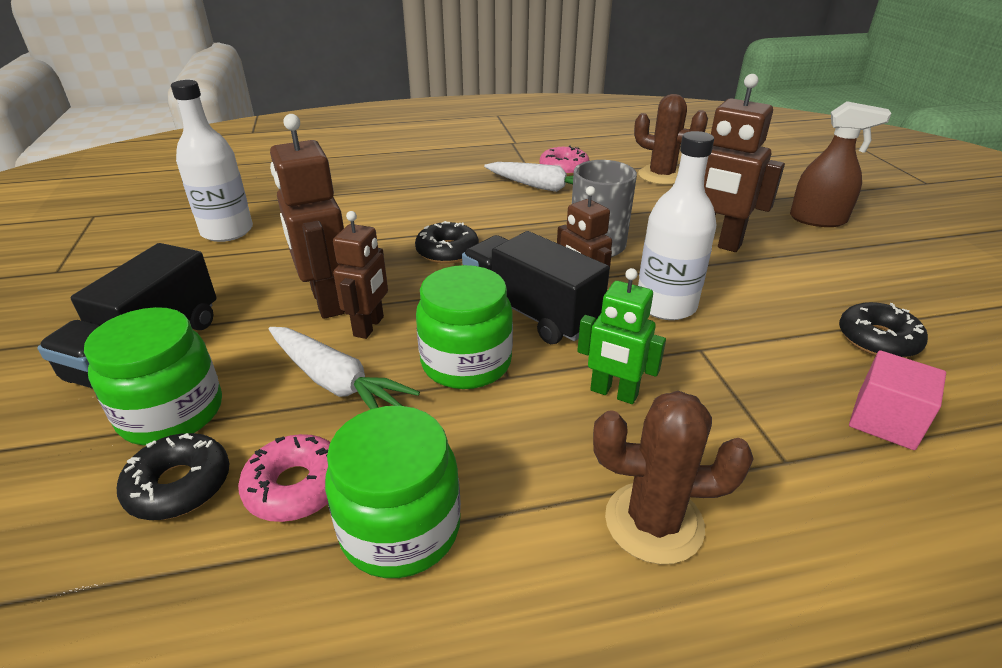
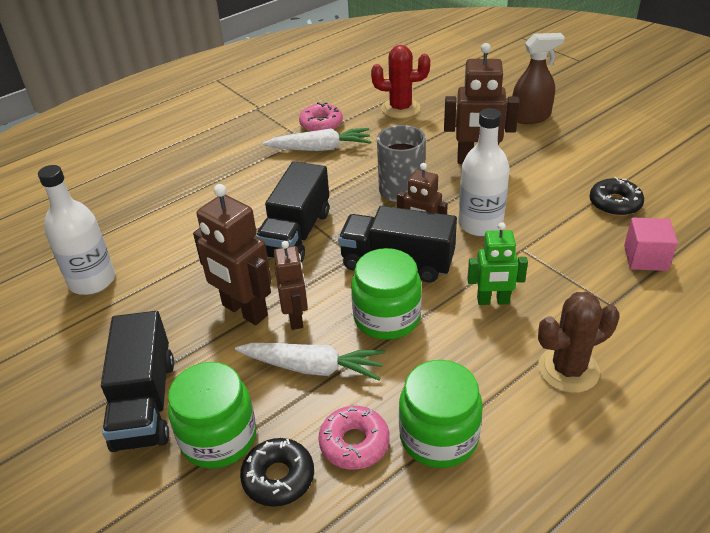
camera: 25 degrees left, 5 degrees up
(447, 251) = (296, 234): black donut -> black truck
(661, 176) = (400, 109): brown cactus -> red cactus

